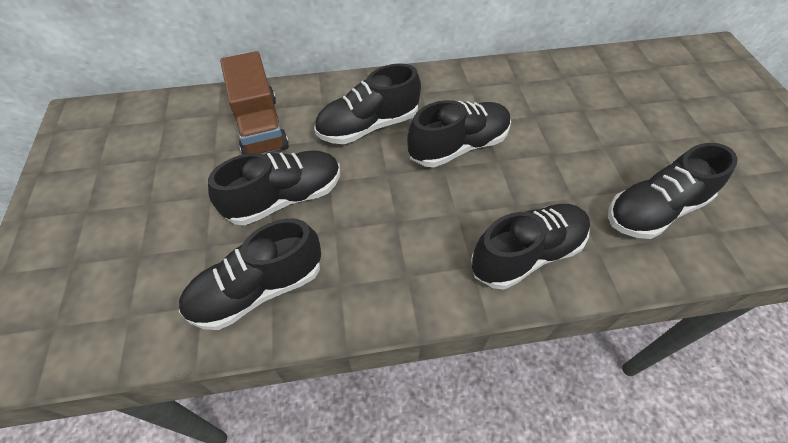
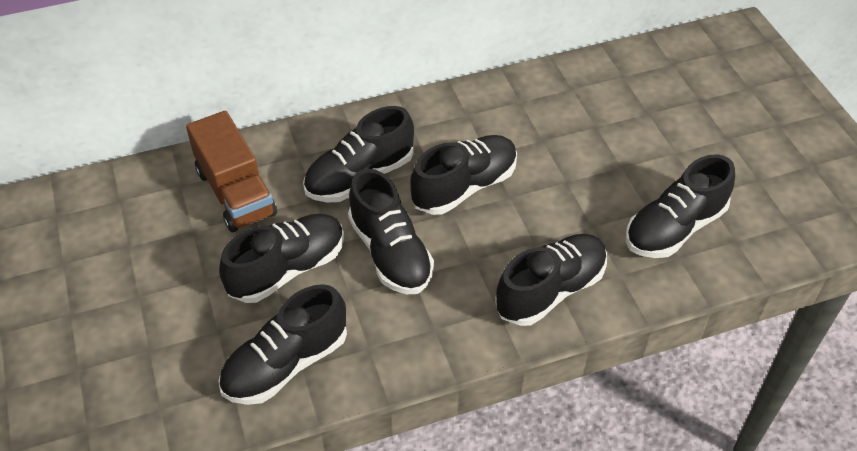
camera: 10 degrees left, 5 degrees down
(380, 196) = (390, 252): none -> black shoe

